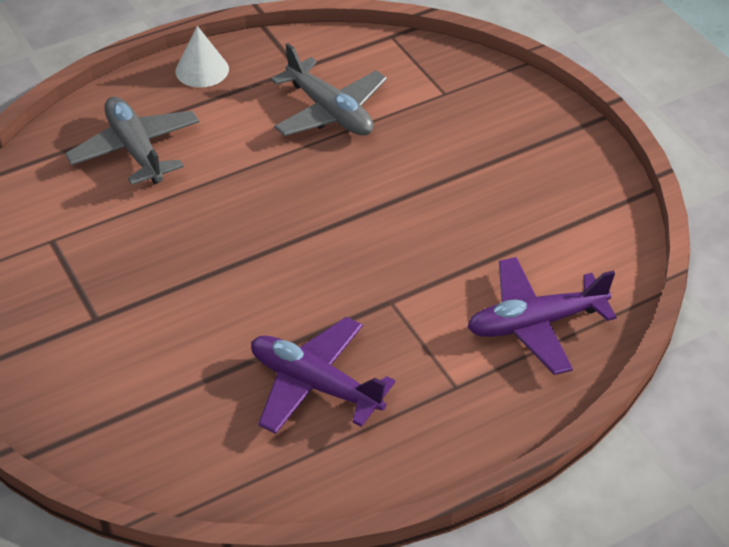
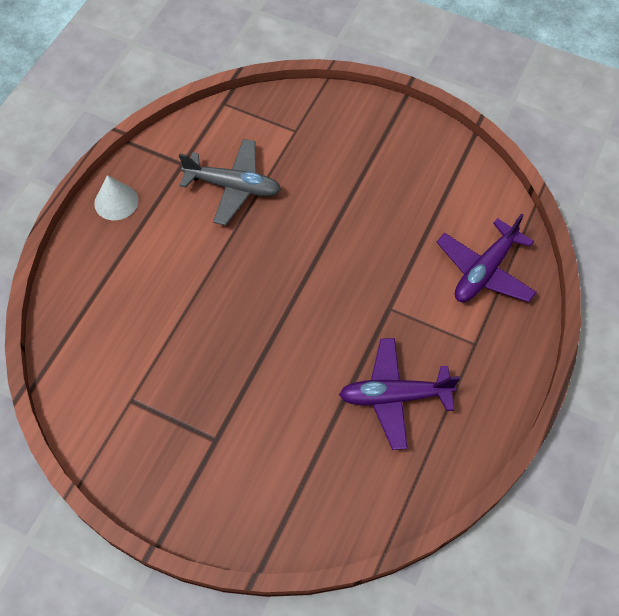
camera: 35 degrees left, 15 degrees up
(136, 150) = (126, 293): grey plane -> none

